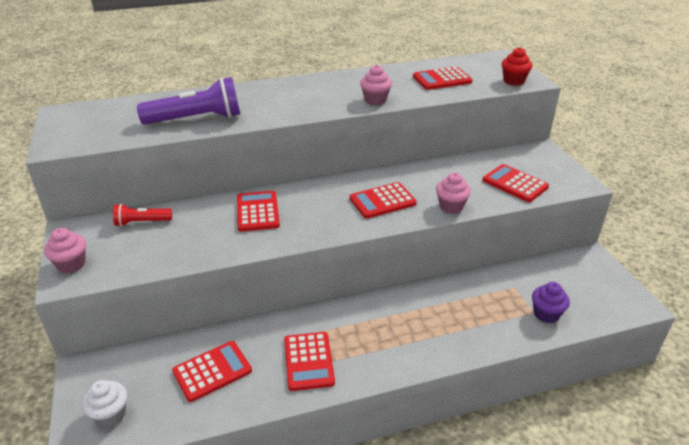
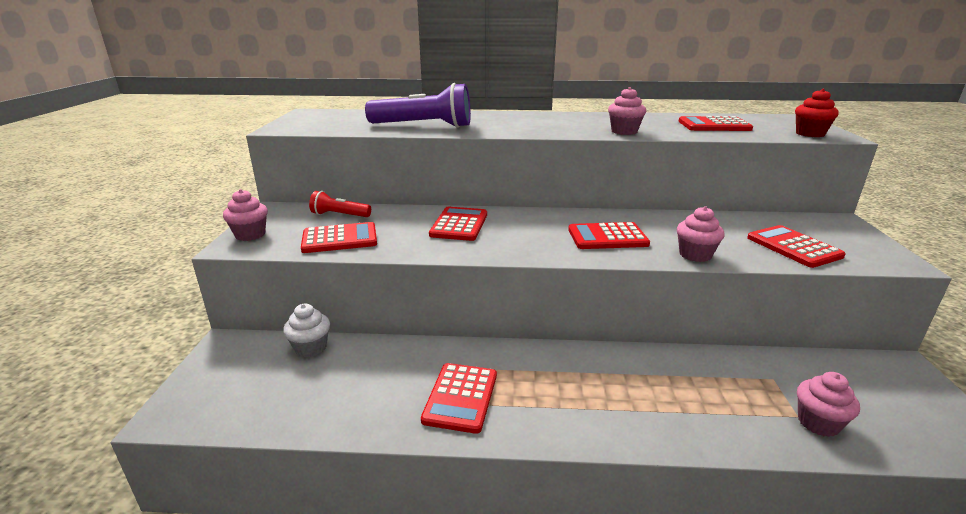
camera: 20 degrees right, 10 degrees down
(110, 415) = (218, 395): white cupcake -> white cupcake (310, 348)
(212, 371) = (347, 379): red calculator -> red calculator (340, 239)
(546, 314) = (818, 423): purple cupcake -> pink cupcake

